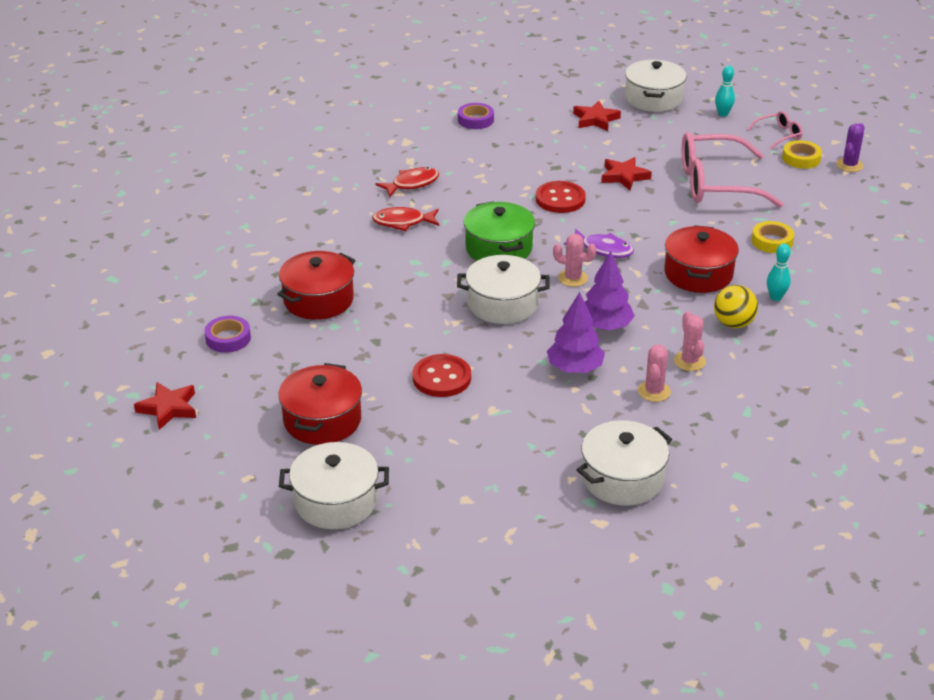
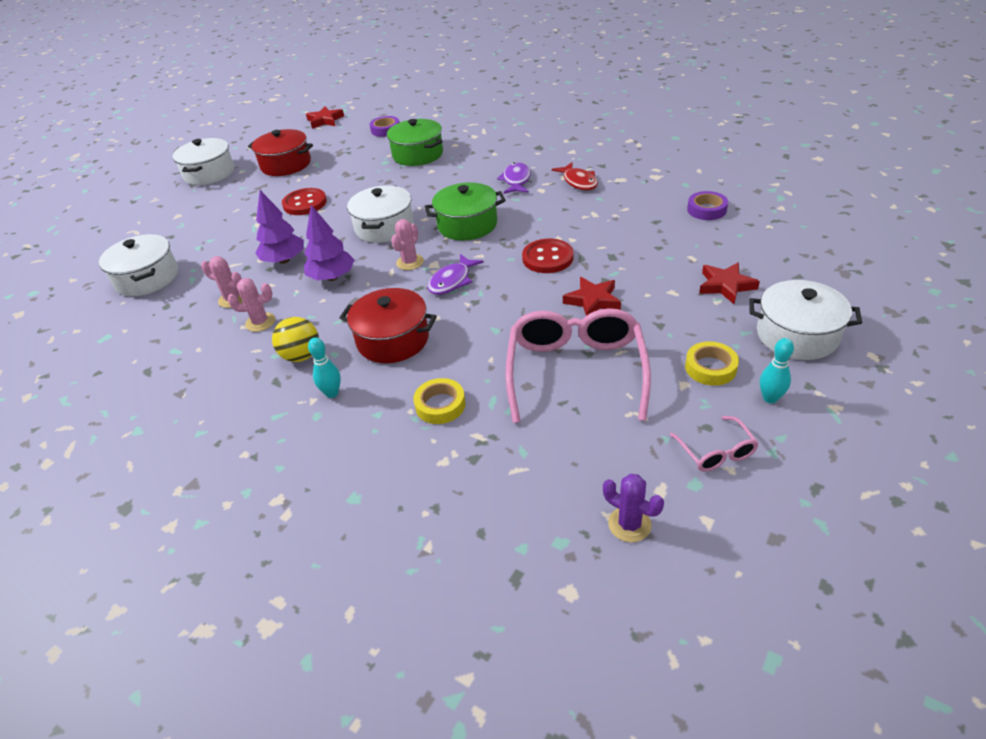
camera: 100 degrees right, 5 degrees up
(318, 300) = (418, 154): red pot -> green pot
(403, 222) = (516, 180): red fish -> purple fish
(801, 158) = (646, 467): yellow tape -> yellow tape (710, 368)

